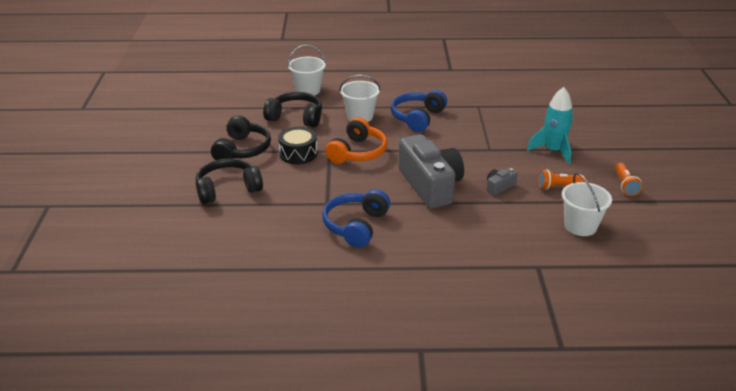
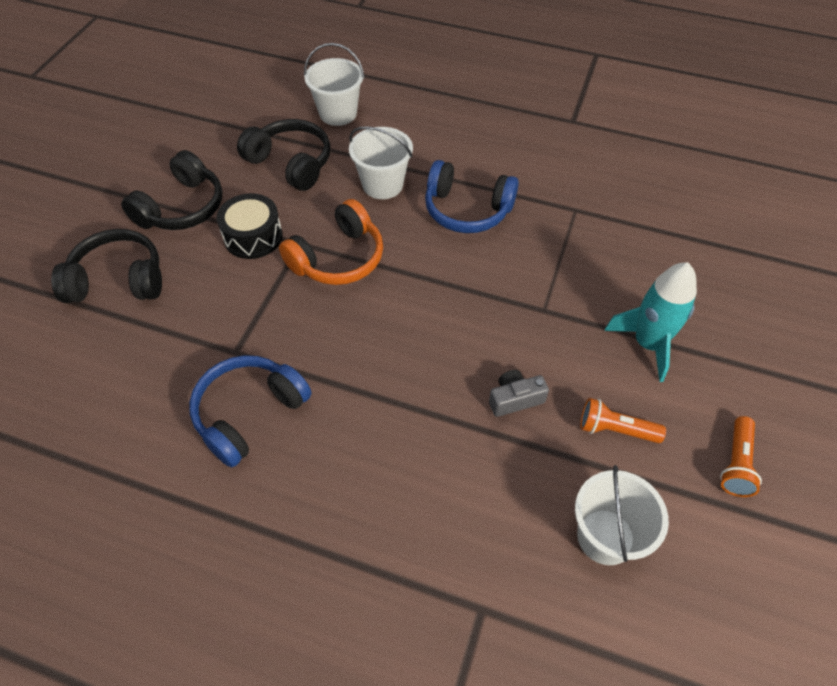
camera: 20 degrees right, 20 degrees up
(417, 118) = (467, 210): blue headphones -> blue headphones turned 120 degrees counterclockwise
(430, 185) = (407, 361): grey camera -> none

